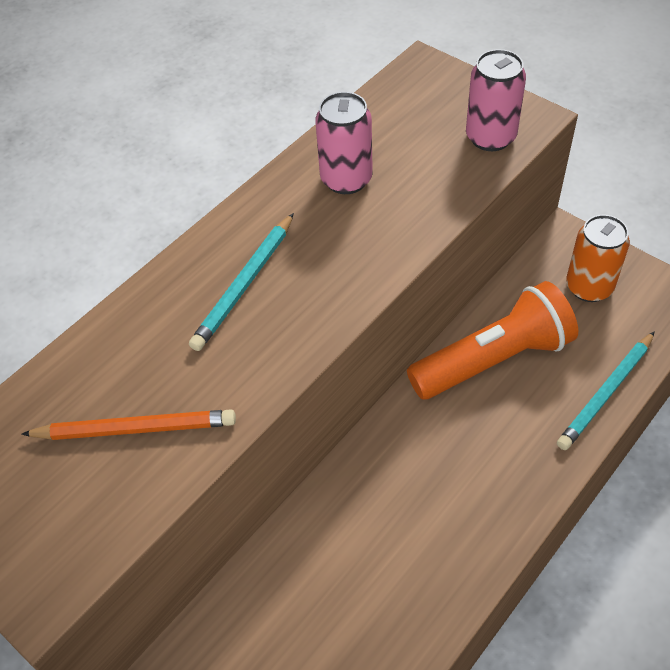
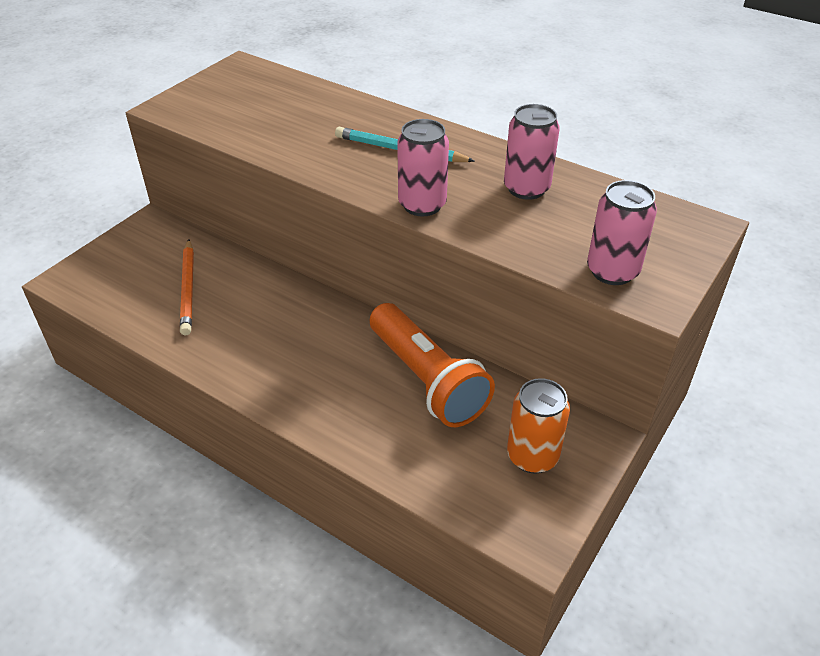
camera: 80 degrees right, 10 degrees down
(135, 428) = (274, 122): orange pencil -> orange pencil (188, 289)
(367, 270) = (422, 205): none -> pink can
(606, 393) = (396, 464): turquoise pencil -> none

